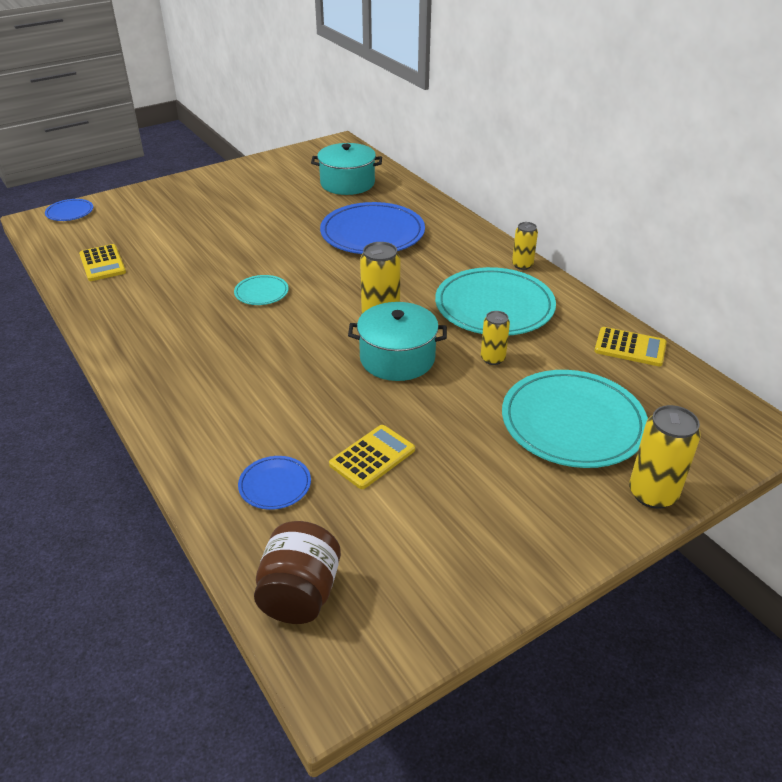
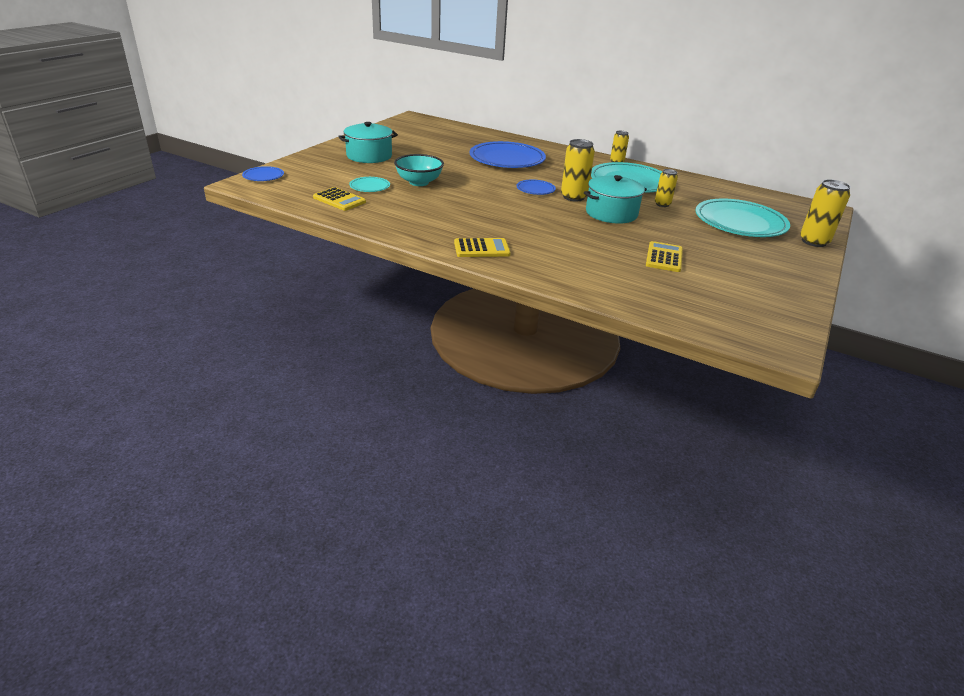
camera: 30 degrees left, 5 degrees down
(219, 253) = (419, 182): none -> turquoise bowl
(261, 292) = (480, 197): turquoise plate -> turquoise plate (370, 186)
(275, 485) = (630, 281): blue plate -> blue plate (535, 189)
(300, 594) = (715, 321): brown jar -> none
(347, 183) = (451, 137): turquoise pot -> turquoise pot (369, 156)
(630, 347) = (722, 188): yellow calculator -> yellow calculator (481, 248)

